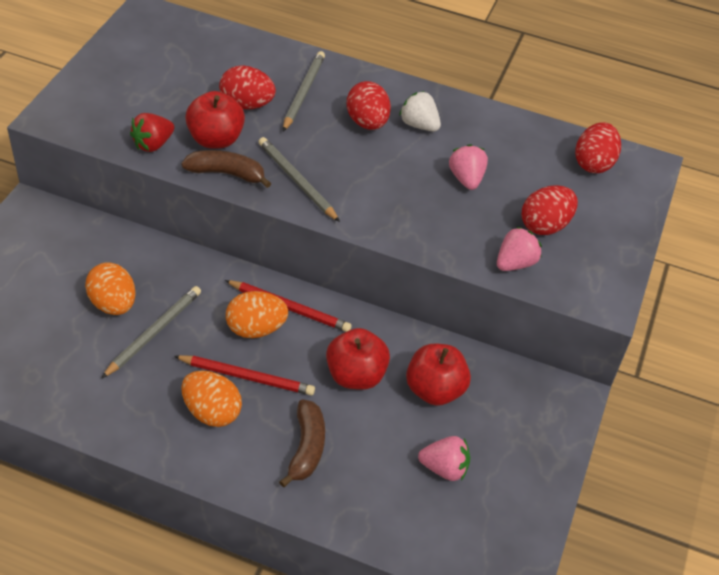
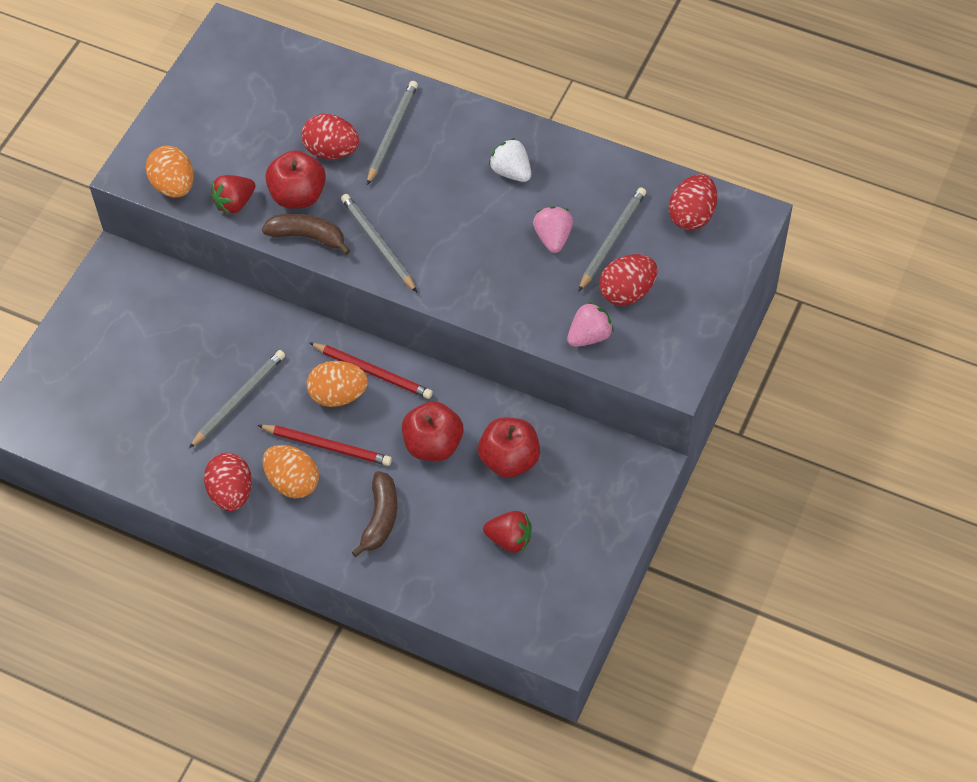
camera: 10 degrees right, 10 degrees up
(113, 304) = (199, 369): orange egg -> orange egg (174, 186)
(367, 122) = (456, 170): red egg -> red egg (231, 493)
(444, 468) = (509, 539): pink strawberry -> red strawberry
(522, 181) = (612, 240): none -> grey pencil

